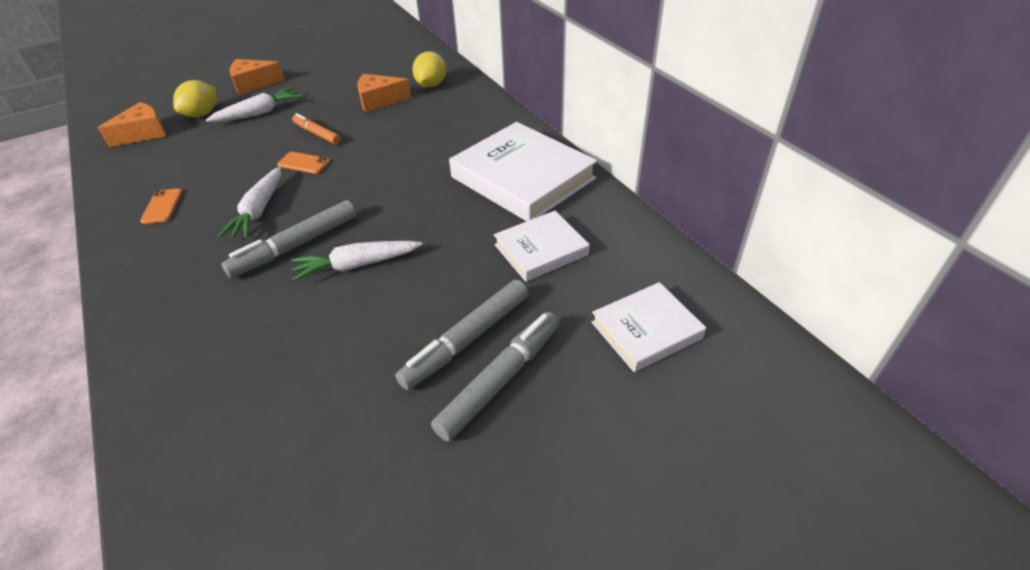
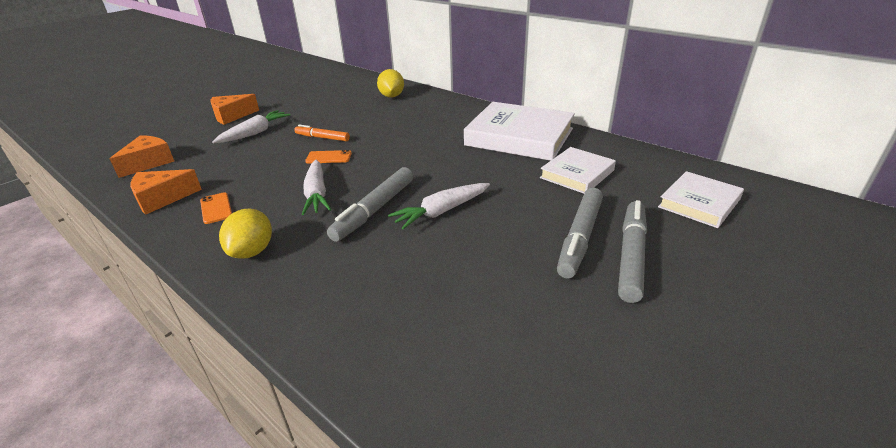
camera: 20 degrees left, 10 degrees down
(202, 114) = (198, 141): yellow lemon -> yellow lemon (252, 251)
(379, 101) = (357, 111): orange cheese -> orange cheese (162, 199)

